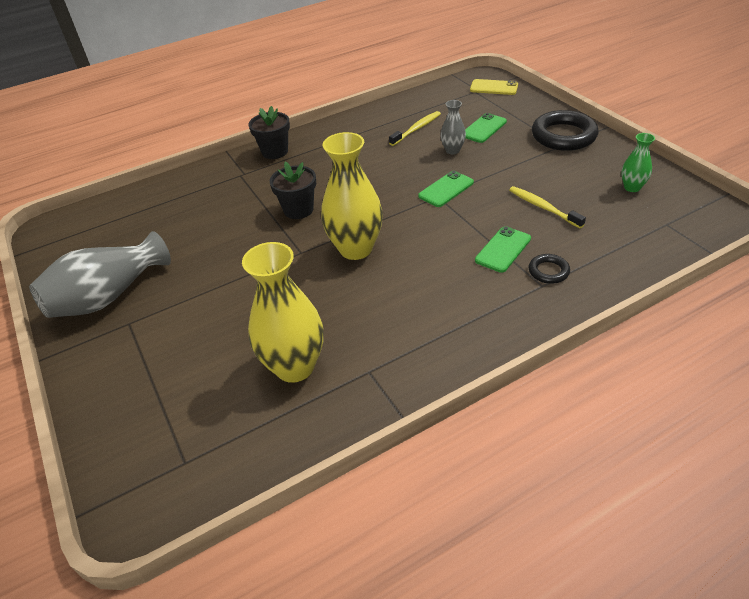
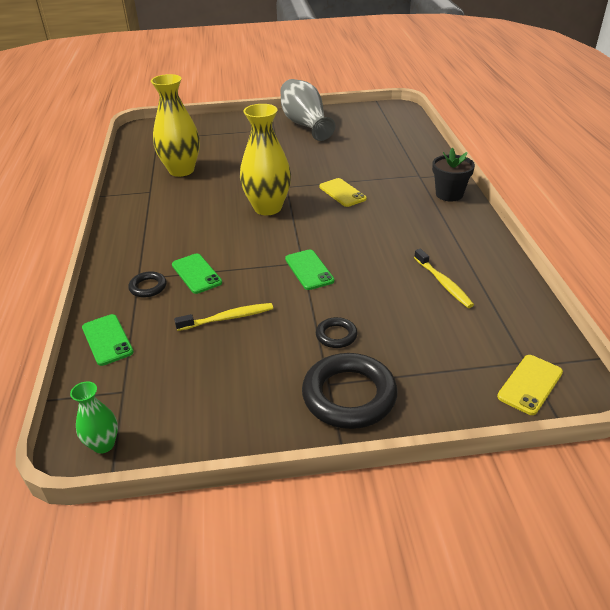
camera: 110 degrees right, 5 degrees down
(298, 210) = (342, 193): black flower pot -> yellow phone
(452, 150) = (378, 294): grey vase -> none
(483, 128) = (412, 333): green phone -> green phone (107, 340)
(514, 155) = (336, 335): none -> black ring
(632, 187) = (199, 399): green vase -> green vase (103, 444)

